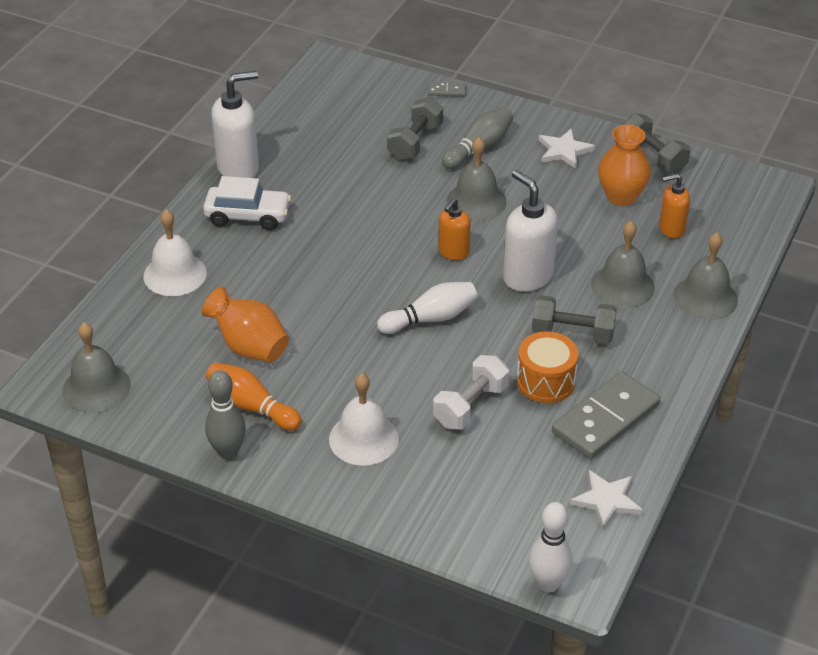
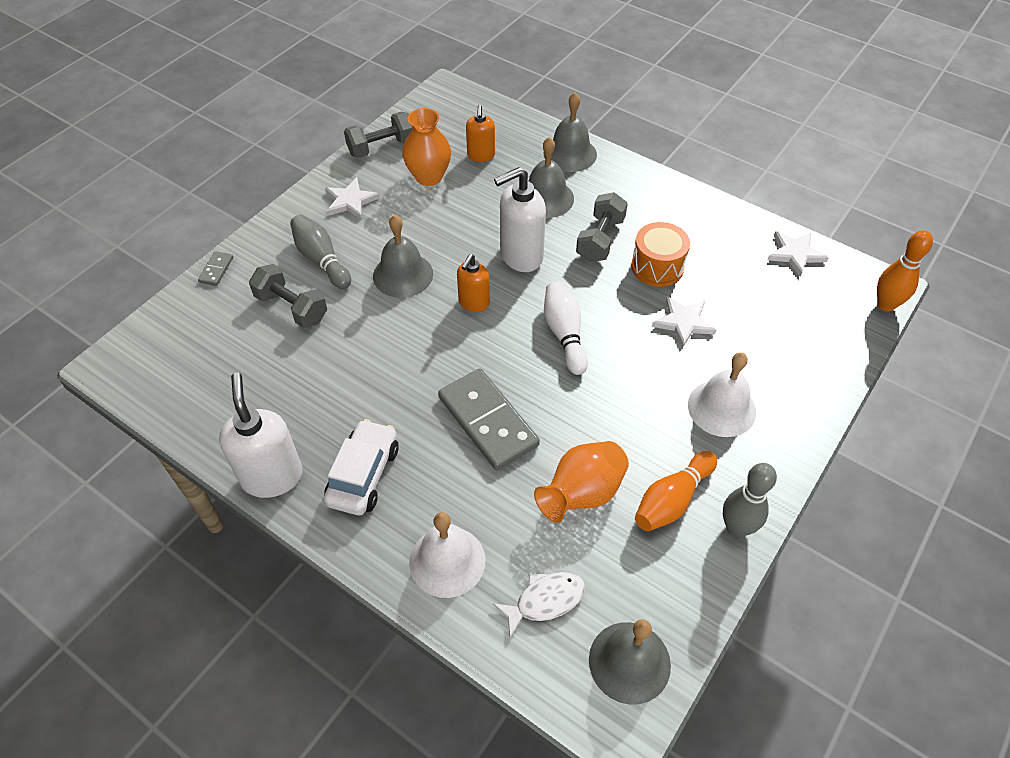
camera: 80 degrees left, 10 degrees up
(145, 334) = (545, 601): none -> white fish
(453, 252) = (474, 303): orange soap dispenser -> orange soap dispenser turned 75 degrees clockwise
(470, 406) = (683, 322): white dumbbell -> white star
(548, 584) = (885, 305): white bowling pin -> orange bowling pin
(605, 419) = (705, 238): grey domino -> grey domino (488, 421)

